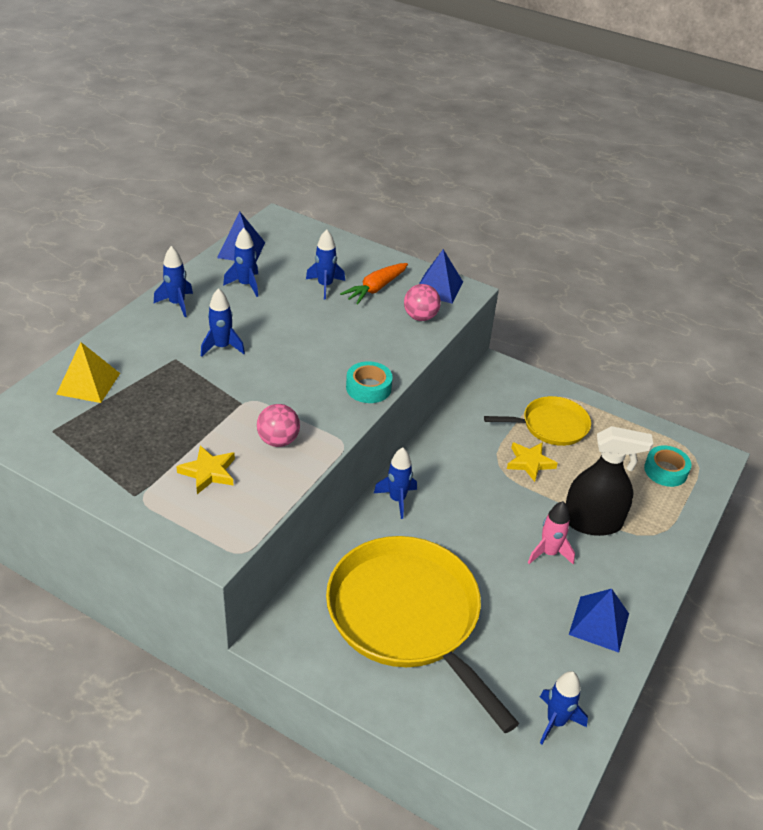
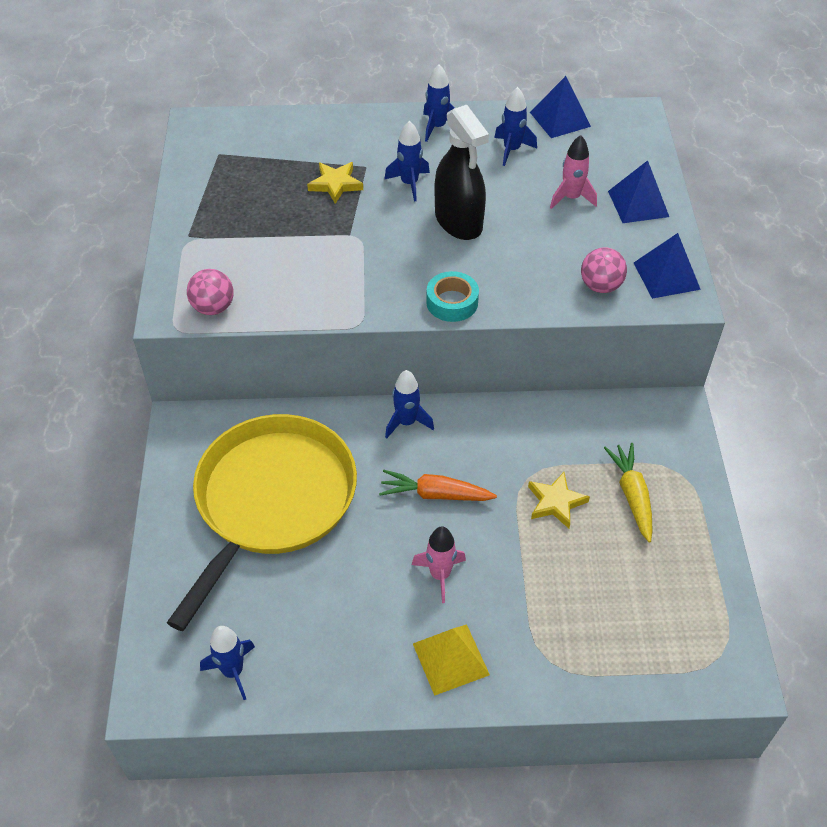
camera: 60 degrees right, 10 degrees up
(88, 383) = (288, 140): yellow pyramid -> yellow pyramid (451, 659)
(208, 472) = (249, 261): yellow star -> yellow star (335, 184)
(278, 440) = (324, 281): pink ball -> pink ball (213, 307)
(325, 286) = (571, 198): blue rocket -> pink rocket
(375, 288) = (608, 233): orange carrot -> orange carrot (435, 494)
(551, 426) = (632, 495): yellow pan -> yellow carrot
(592, 522) = (517, 595): black spray bottle -> black spray bottle (458, 221)
(599, 623) = (379, 659): blue pyramid -> blue pyramid (638, 204)
(665, 471) = (665, 634): turquoise tape -> none

